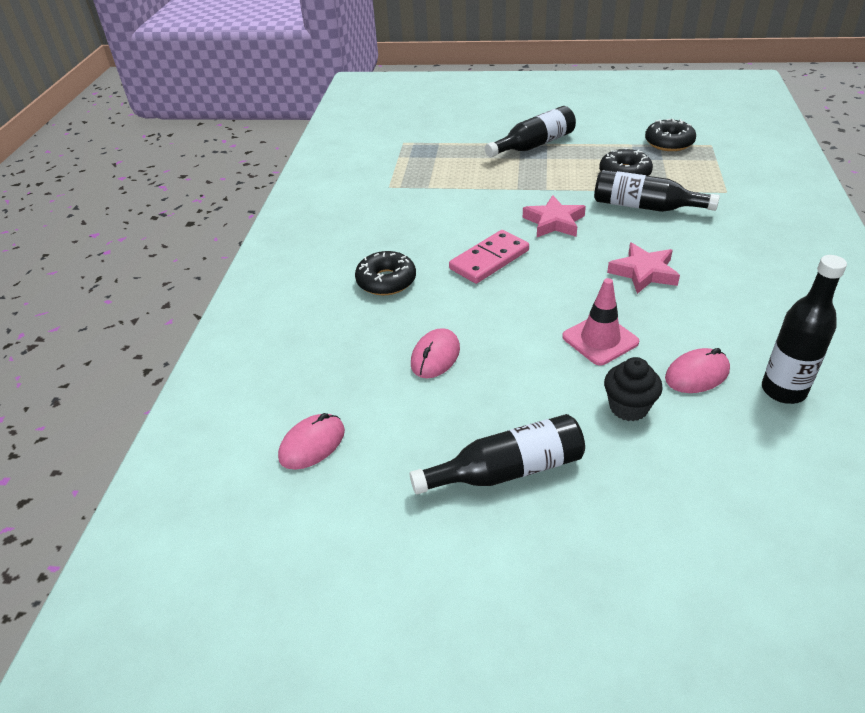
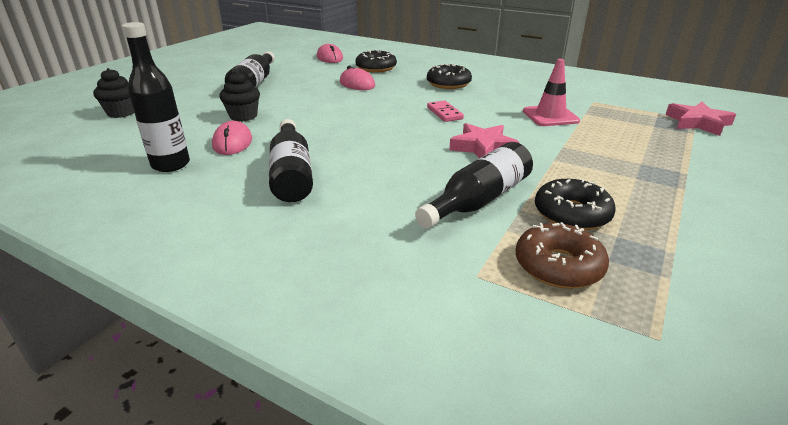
camera: 110 degrees right, 10 degrees down
(489, 260) = (444, 113): pink domino -> pink domino, size x0.62
(534, 145) = (679, 179): black bottle -> black bottle (292, 174)
(600, 339) = (309, 124): pink traffic cone -> pink traffic cone (550, 116)
(644, 272) = (364, 161): pink star -> pink star (697, 123)
(669, 142) = (674, 290): black donut -> black donut (376, 68)
(687, 171) = (558, 266): none -> brown donut
(741, 558) = (121, 113): none -> black cupcake

